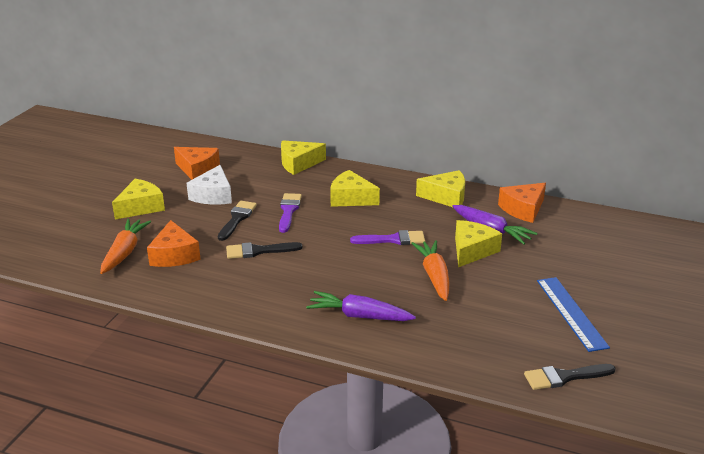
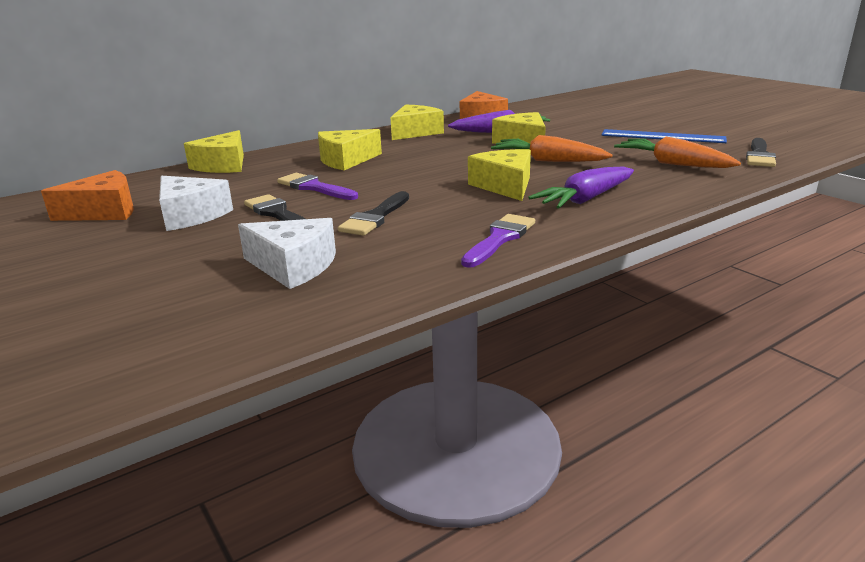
camera: 55 degrees left, 5 degrees down
(125, 252) = (215, 300): orange carrot -> orange carrot (673, 164)
(141, 207) = (111, 264): yellow cheese -> yellow cheese (505, 186)
(174, 255) = (293, 266): orange cheese -> white cheese
(393, 239) = (457, 161): purple brush -> purple brush (500, 239)

